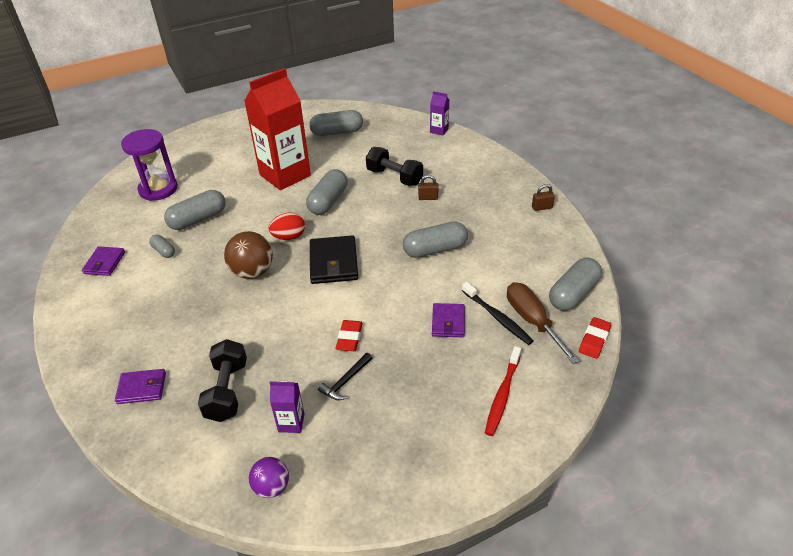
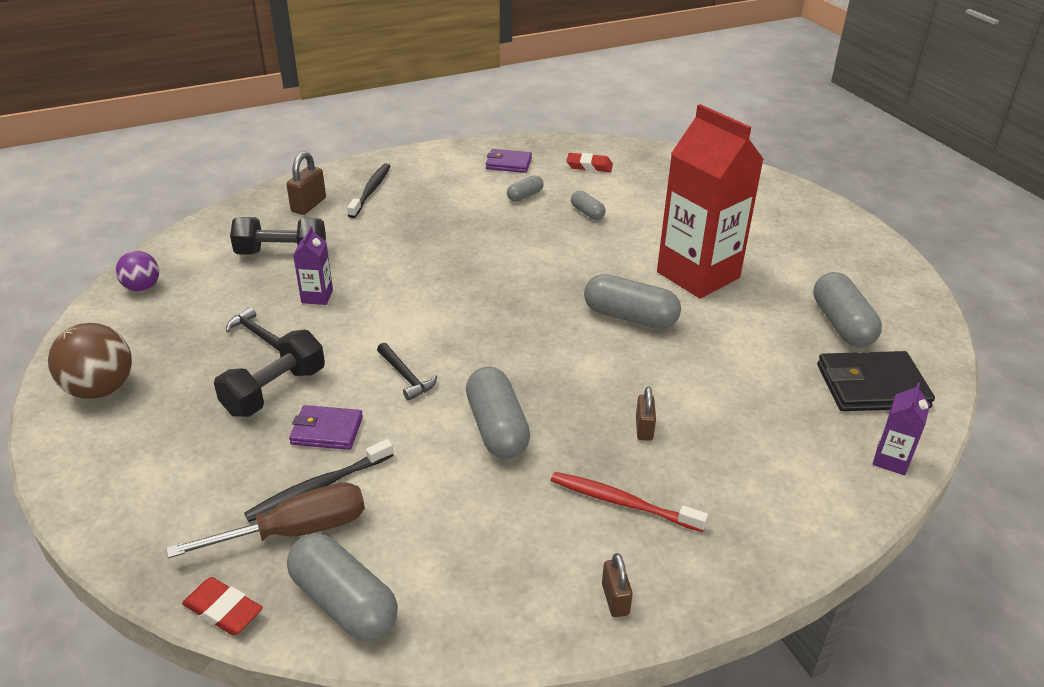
camera: 90 degrees right, 5 degrees down
(126, 346) = (371, 190): none -> black toothbrush
(142, 388) = (308, 205): purple wallet -> brown padlock
(158, 189) = (653, 180): purple hourglass -> none
(198, 219) = (587, 213): grey capsule -> grey capsule, size x0.53
(252, 272) = (474, 259): brown ball -> brown ball (100, 389)
(289, 237) = (544, 284): red egg -> none
(291, 423) = (216, 296): purple carton -> purple carton (317, 296)
(333, 262) = (482, 323): black wallet -> black wallet (872, 386)
(349, 338) = (329, 337): red eraser -> red eraser (589, 166)
(392, 292) = (406, 377): none -> black hammer
(394, 177) = (706, 389): black dumbbell -> black dumbbell (274, 391)
(502, 395) = (166, 474): red toothbrush -> red toothbrush (622, 502)

